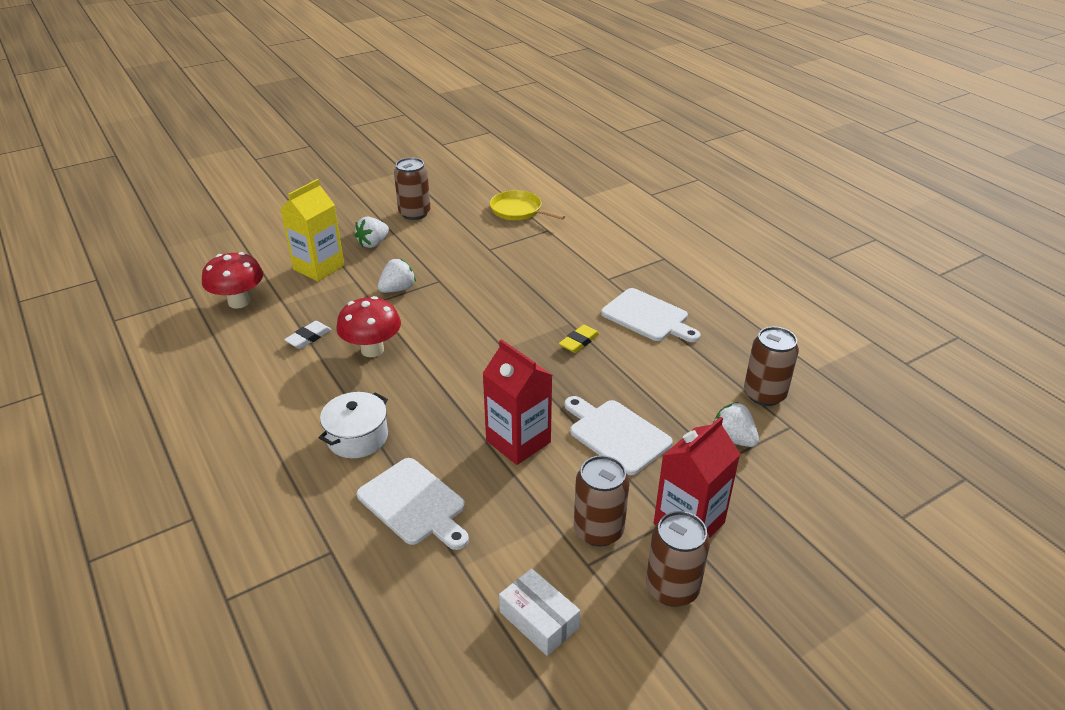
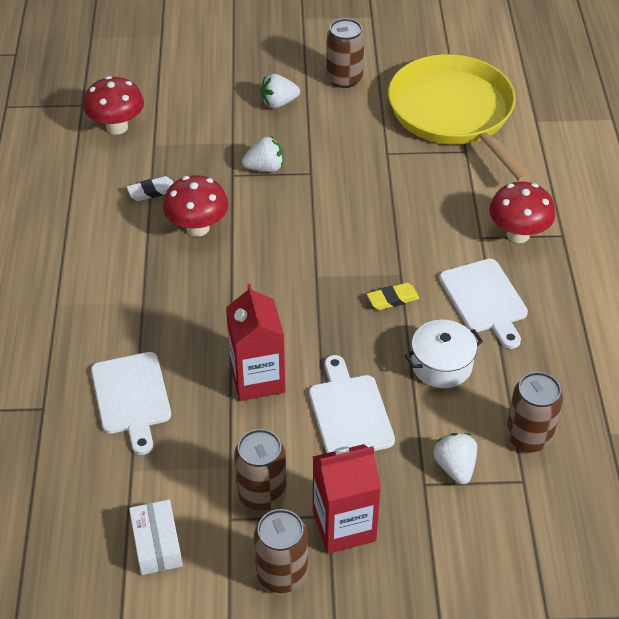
camera: 30 degrees right, 10 degrees up
(319, 267) = (210, 113): yellow carton -> none
(357, 437) = (128, 313): white pot -> white pot (441, 365)
(518, 210) = (454, 114): yellow pan -> yellow pan, size x2.07
(632, 268) = (518, 234): none -> red mushroom

